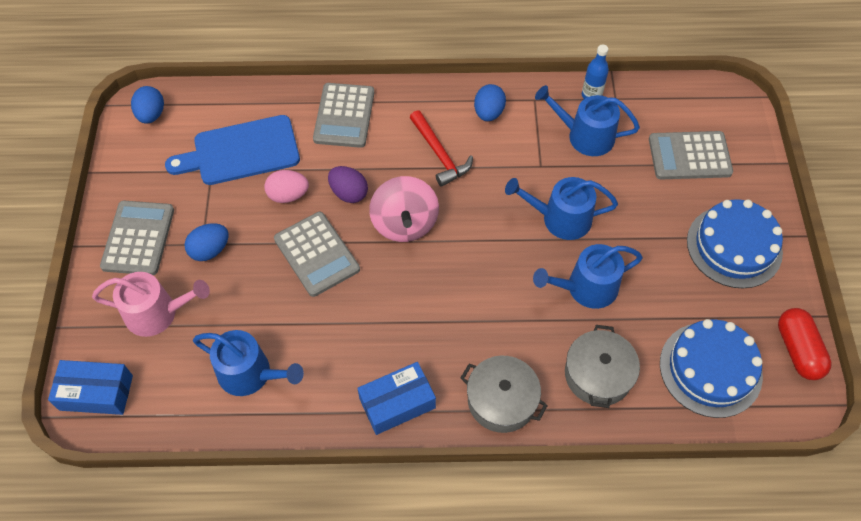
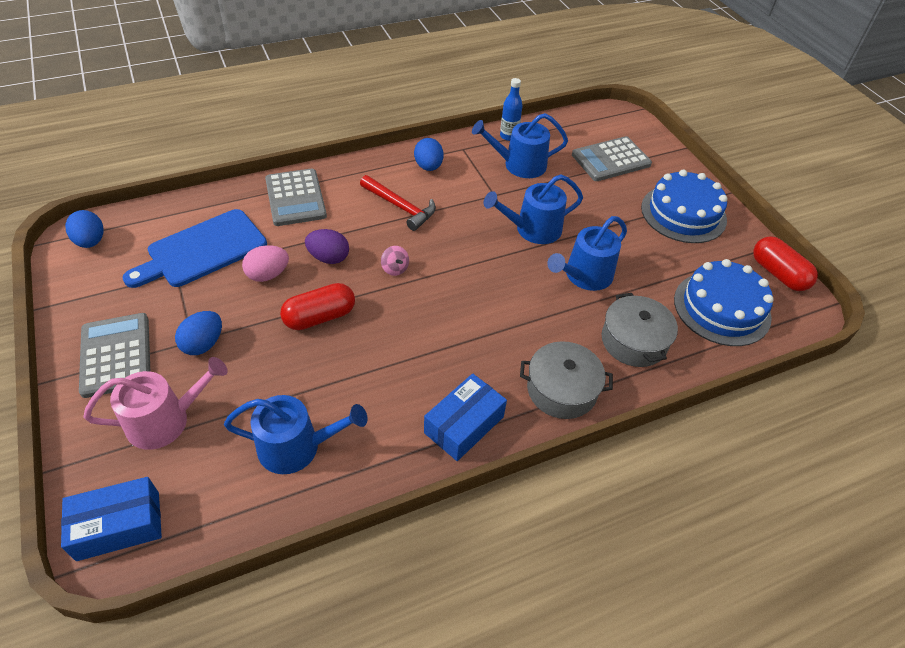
camera: 25 degrees left, 10 degrees down
(316, 254) = (320, 317): grey calculator -> red capsule
(404, 223) = (395, 269): pink spinning top -> pink spinning top, size x0.43

